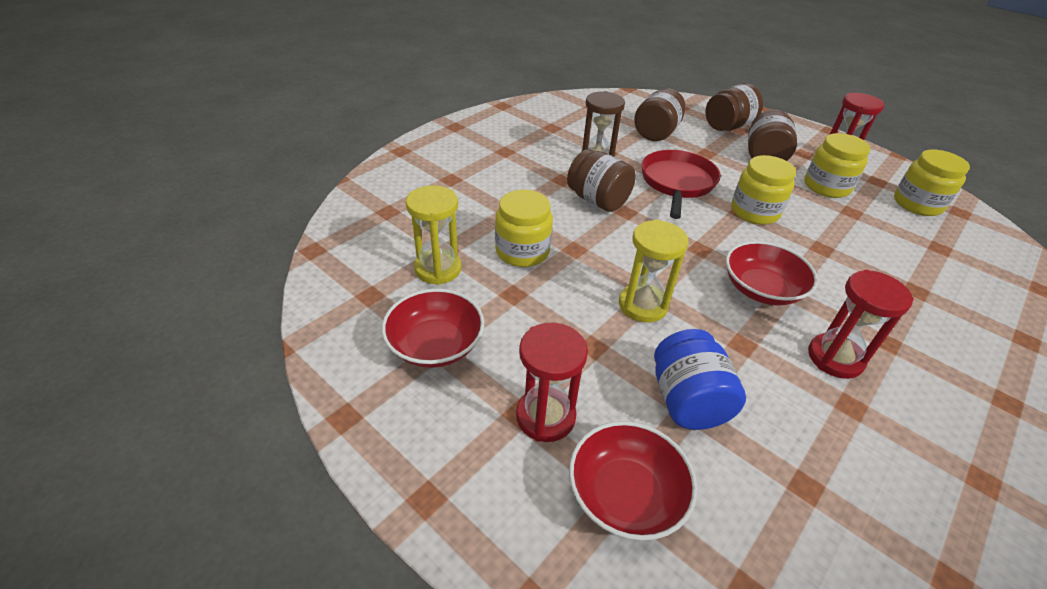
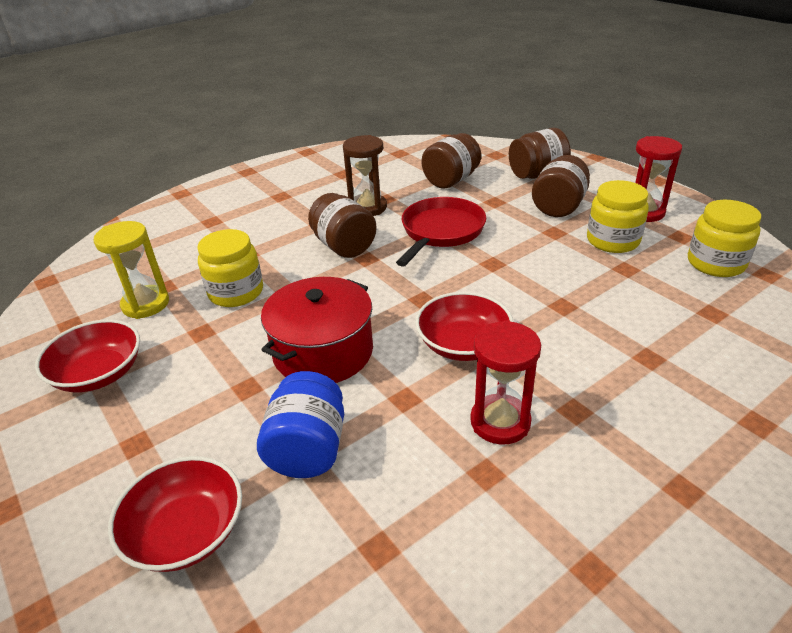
camera: 15 degrees right, 5 degrees down
(545, 416) = (157, 449): red hourglass -> none
(642, 305) = (323, 352): yellow hourglass -> red pot
(754, 212) = (508, 264): yellow jar -> none

